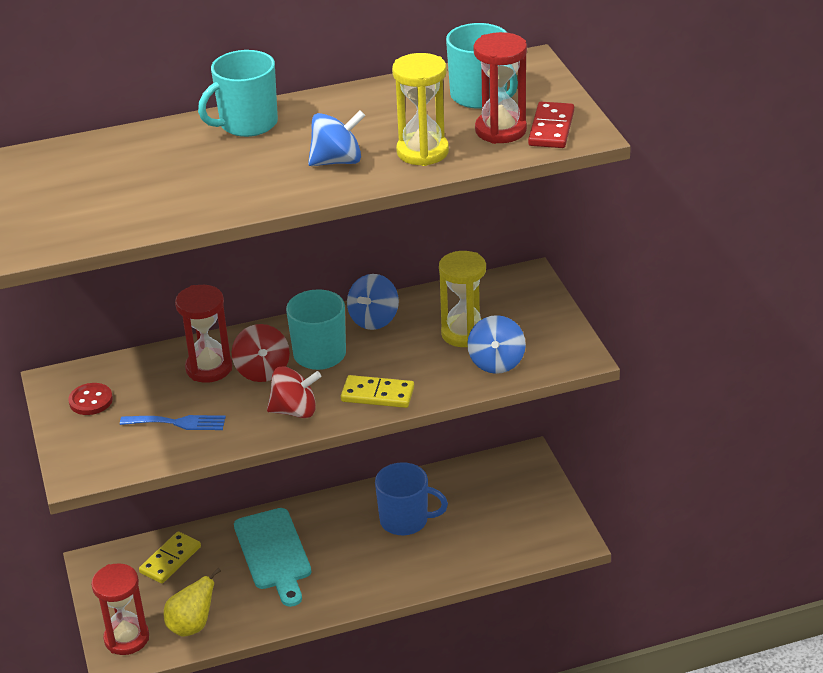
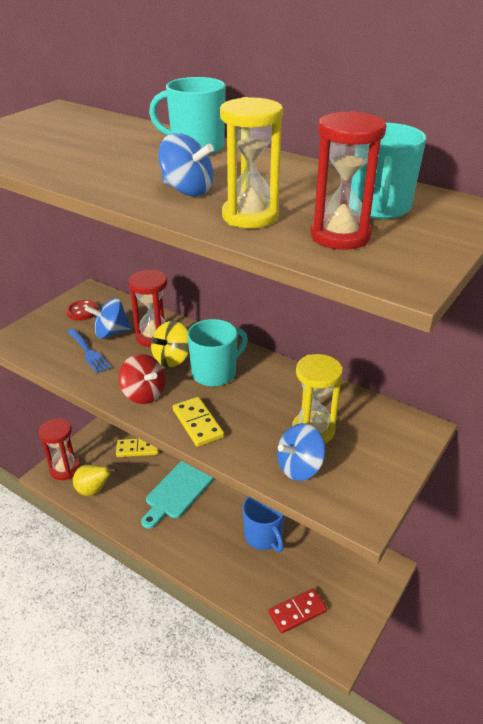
camera: 50 degrees right, 0 degrees up
(262, 371) = (172, 359): red spinning top -> yellow spinning top
(374, 319) = (277, 378): blue spinning top -> blue spinning top (111, 333)
(551, 128) = (385, 258): red domino -> red domino (297, 612)

